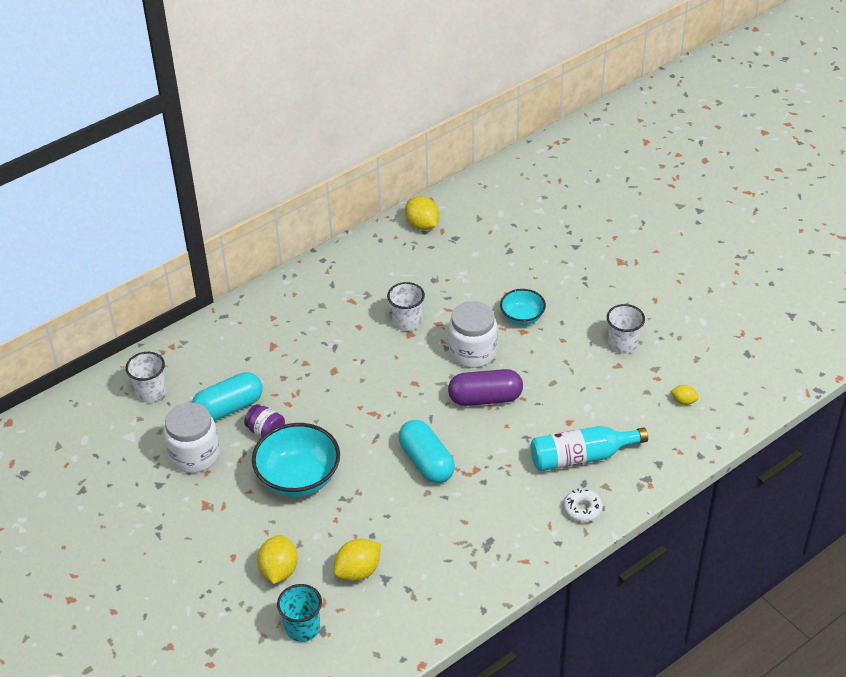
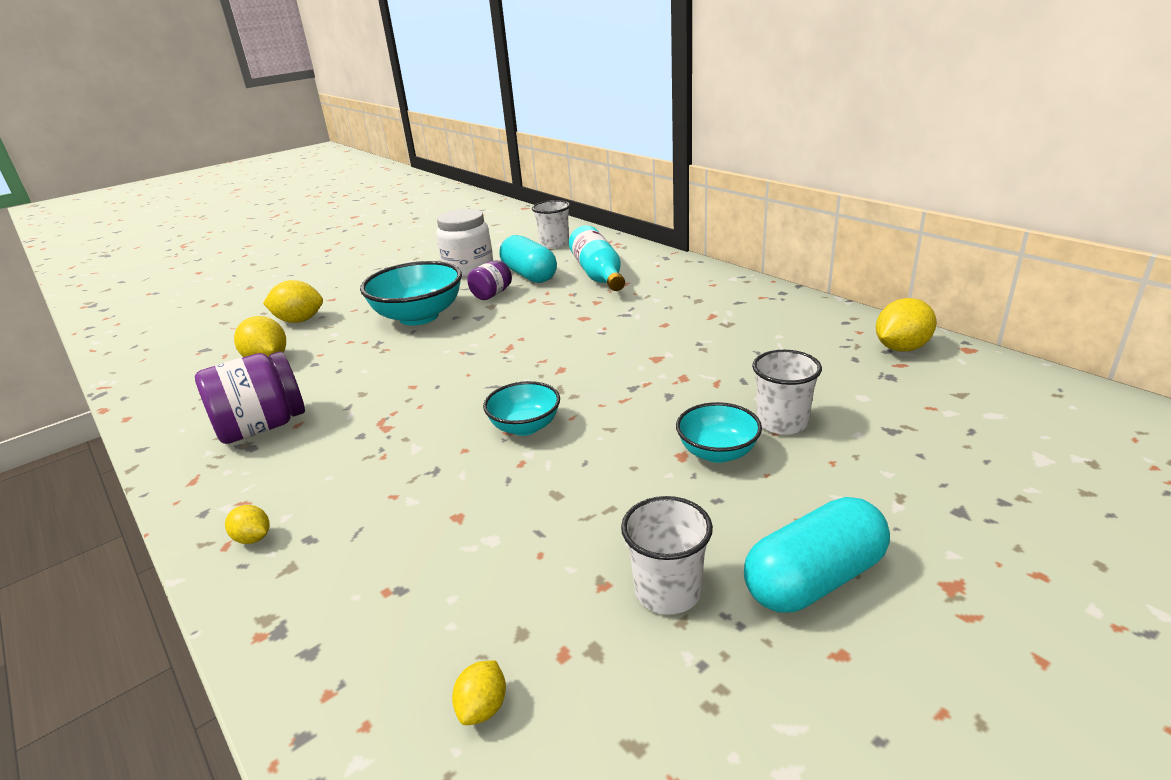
camera: 90 degrees right, 15 degrees down
(303, 628) = (217, 339): turquoise cup -> none
(407, 322) = (681, 354): white cup -> white cup (782, 422)
(426, 462) = (414, 389): turquoise capsule -> turquoise capsule (814, 579)
(465, 541) = (262, 427): none -> purple jar
(472, 352) = (625, 409): white jar -> none
(485, 398) = (525, 427): purple capsule -> turquoise bowl
(581, 457) = (370, 534): turquoise bottle -> turquoise bottle (598, 274)
(582, 509) = (253, 538): white donut -> yellow lemon

